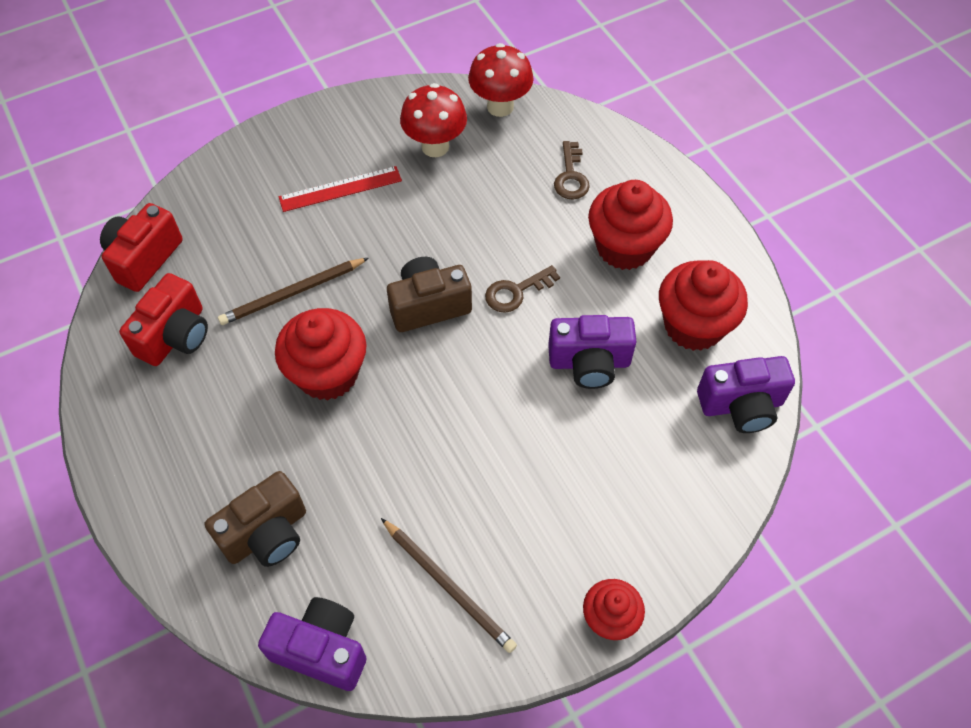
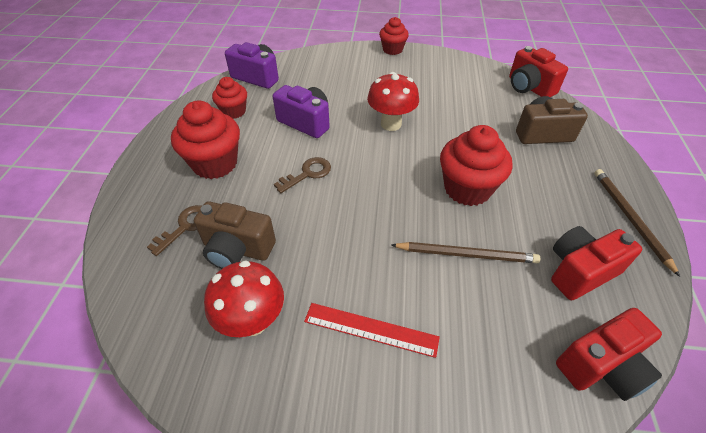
camera: 145 degrees left, 10 degrees down
(321, 649) = (529, 87): purple camera -> red camera
(428, 306) = (370, 194): brown camera -> brown camera (237, 249)
(448, 586) = (455, 82): brown pencil -> brown pencil (630, 219)
(500, 106) = (156, 329): red mushroom -> red mushroom (391, 124)
(516, 292) = (307, 174): brown key -> brown key turned 45 degrees counterclockwise
(693, 326) = (234, 111): red cupcake -> red cupcake, size x0.60

